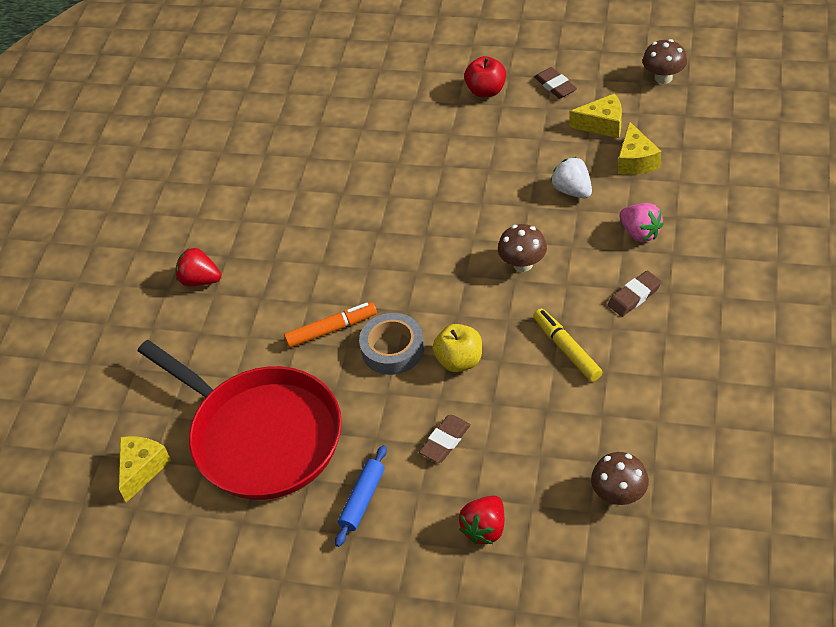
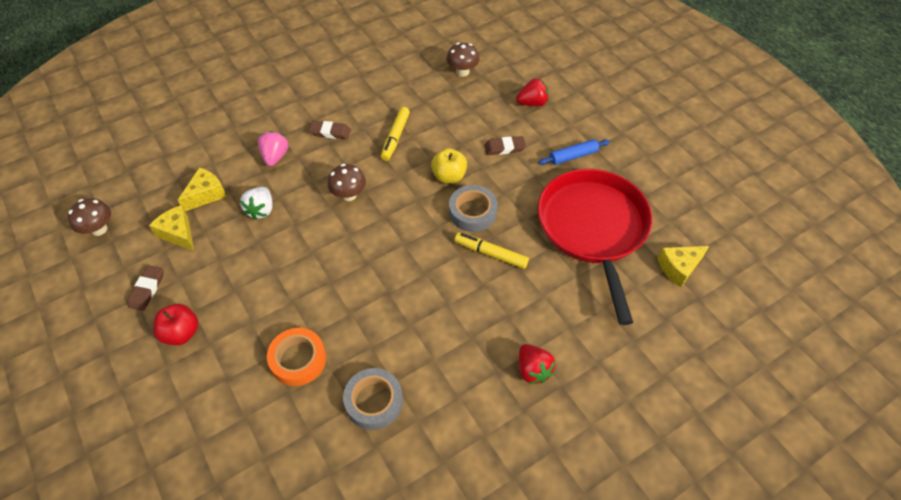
camera: 140 degrees left, 5 degrees up
(296, 171) = (374, 401): none -> grey tape
(331, 329) = (491, 254): orange marker -> yellow marker
(382, 145) = (298, 359): none -> orange tape

